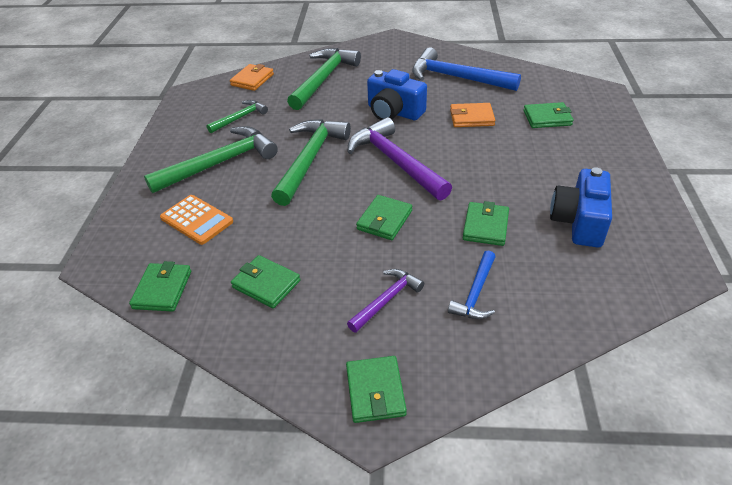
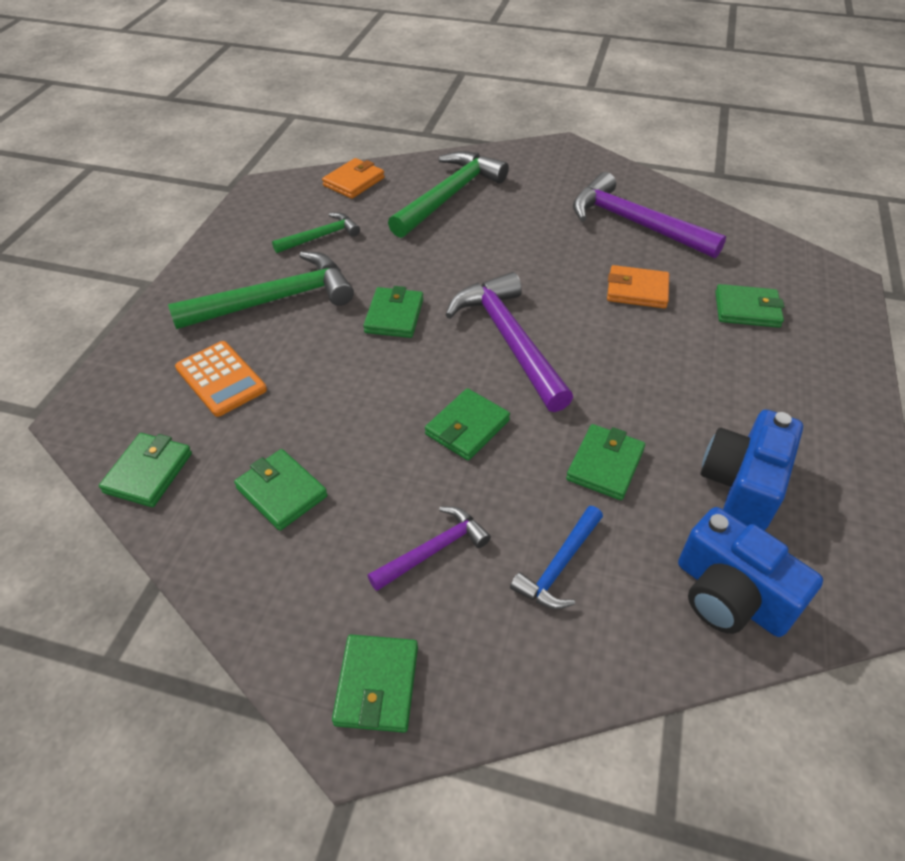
camera: 10 degrees right, 5 degrees up
(310, 159) = (394, 316): green hammer -> green wallet
(394, 112) = (530, 263): blue camera -> blue camera (730, 595)
(456, 78) = (635, 223): blue hammer -> purple hammer

